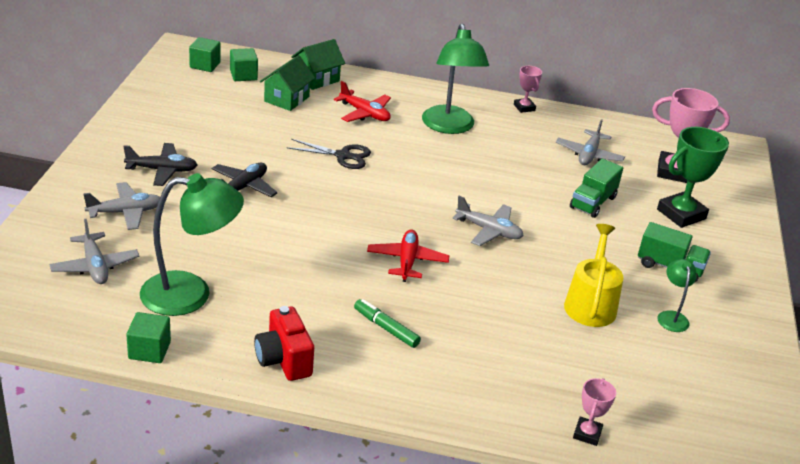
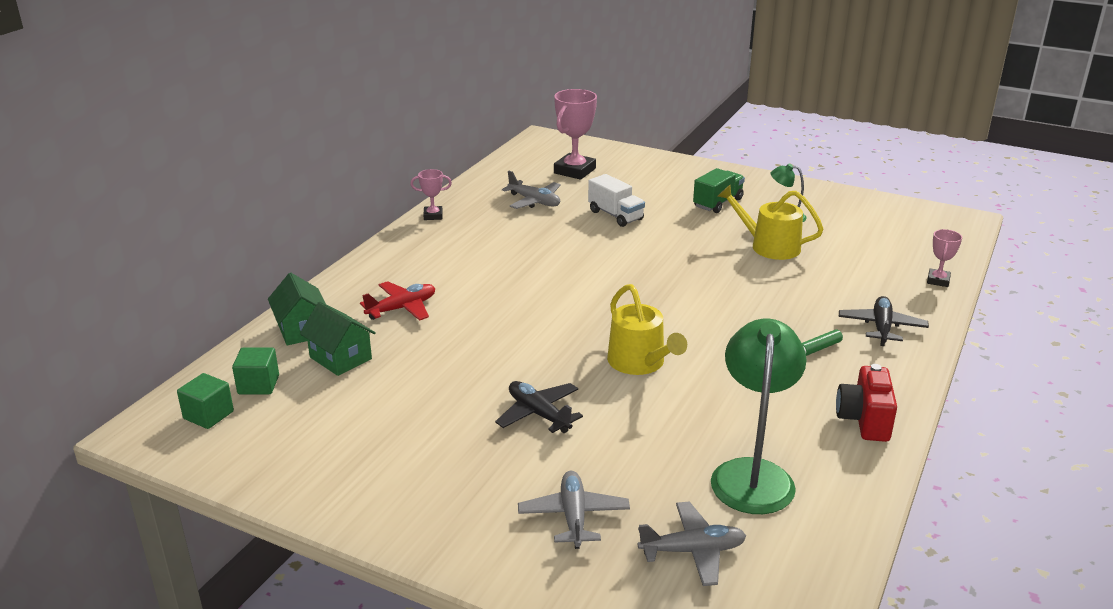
camera: 70 degrees left, 5 degrees down
(149, 350) = (857, 514): green cube -> none
(162, 170) = (479, 476): black plane -> black plane (881, 327)
(283, 360) = (864, 420): red camera -> red camera turned 105 degrees clockwise
(331, 231) = (640, 363): none -> yellow watering can
(343, 156) = (490, 335): black scissors -> none
(407, 261) = (700, 325): red plane -> none
(449, 127) = (454, 262): green lamp -> none
(489, 231) = (653, 273): grey plane -> none
(587, 434) = (938, 280): pink trophy -> pink trophy turned 75 degrees clockwise
(593, 202) = (615, 215): green truck -> white truck
(681, 214) = (641, 182): green trophy -> none

